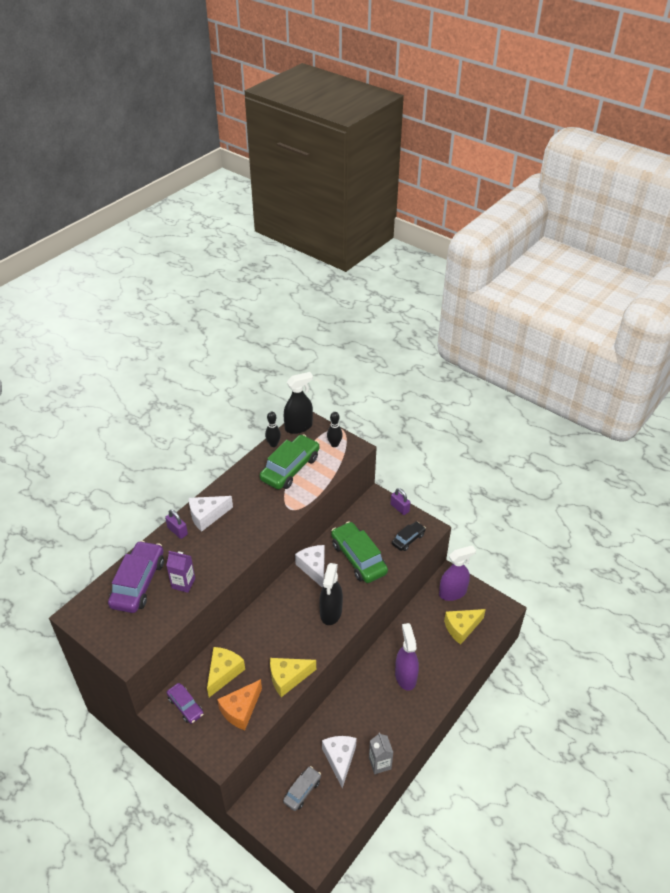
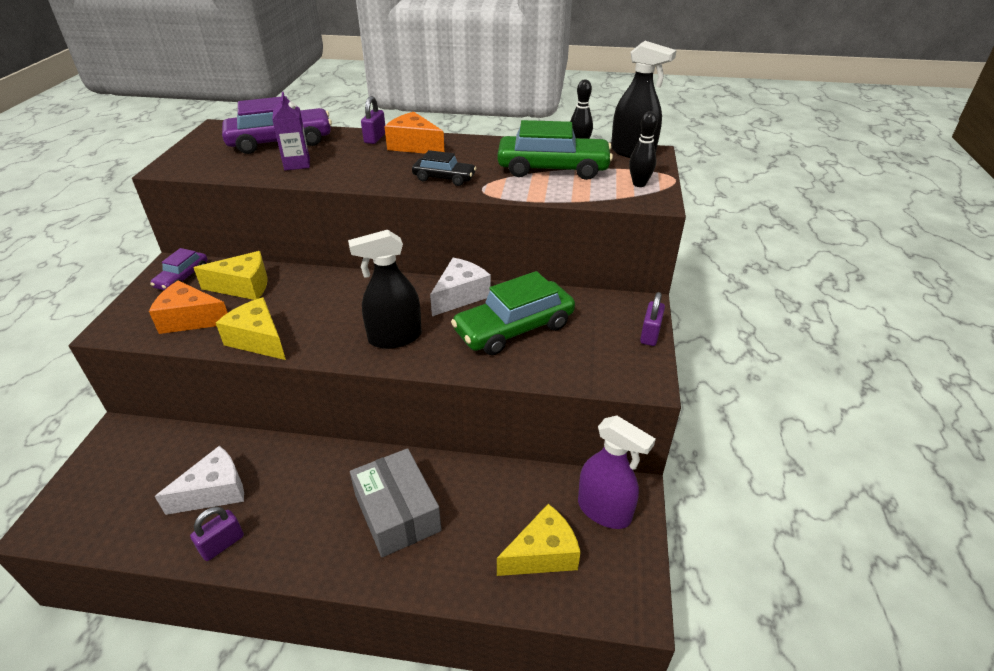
camera: 60 degrees right, 5 degrees down
(207, 516) = (414, 146): white cheese -> orange cheese
(302, 791) = (152, 471): grey car -> none
(358, 558) = (514, 328): green car -> green car turned 150 degrees counterclockwise
(380, 763) = (222, 544): grey carton -> purple padlock
(405, 676) = (397, 512): purple spray bottle -> grey box
(408, 539) = (599, 366): black car -> black car (444, 178)
(461, 628) = (542, 554): yellow cheese -> yellow cheese turned 120 degrees clockwise

